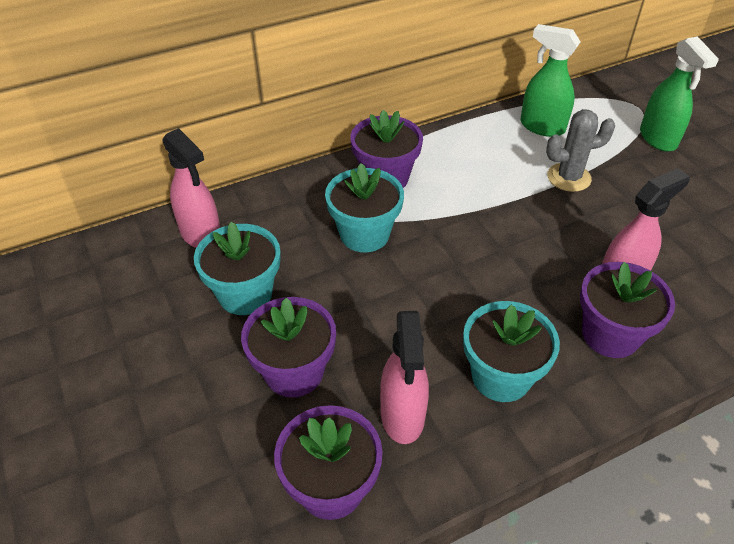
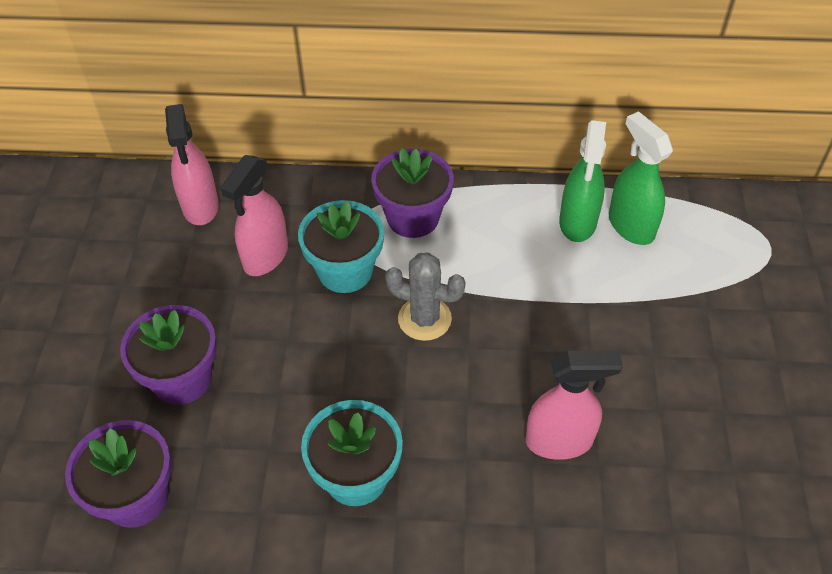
camera: 30 degrees right, 5 degrees up
(245, 294) = (196, 283): turquoise flower pot -> none
(402, 416) = (240, 466): pink spray bottle -> pink spray bottle (265, 257)
(569, 177) = (607, 299): grey cactus -> grey cactus (424, 319)
(610, 335) = (498, 490): purple flower pot -> none
(658, 139) = (758, 297): green spray bottle -> green spray bottle (577, 223)

